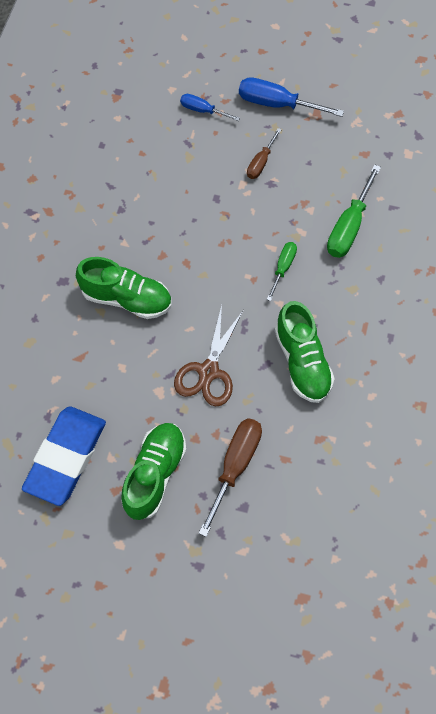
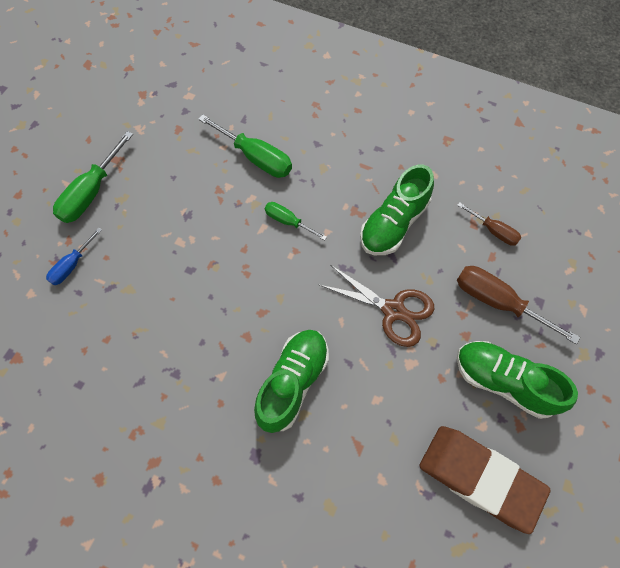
camera: 80 degrees left, 0 degrees up
(66, 457) = (479, 478): blue eraser -> brown eraser
(261, 162) = (159, 220): brown screwdriver -> brown screwdriver (493, 231)
(277, 104) = (92, 192): blue screwdriver -> green screwdriver
(302, 362) = (393, 223): green shoe -> green shoe turned 135 degrees clockwise

